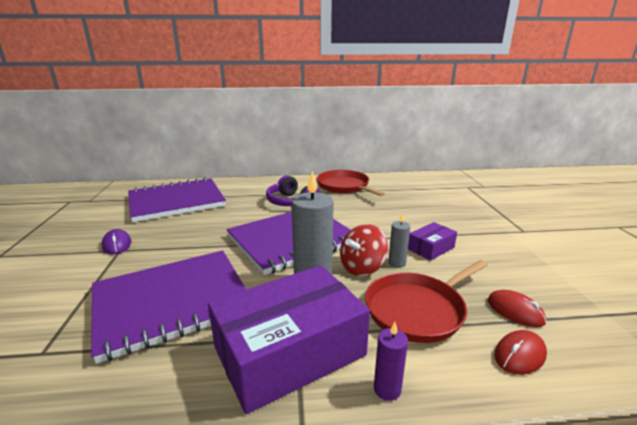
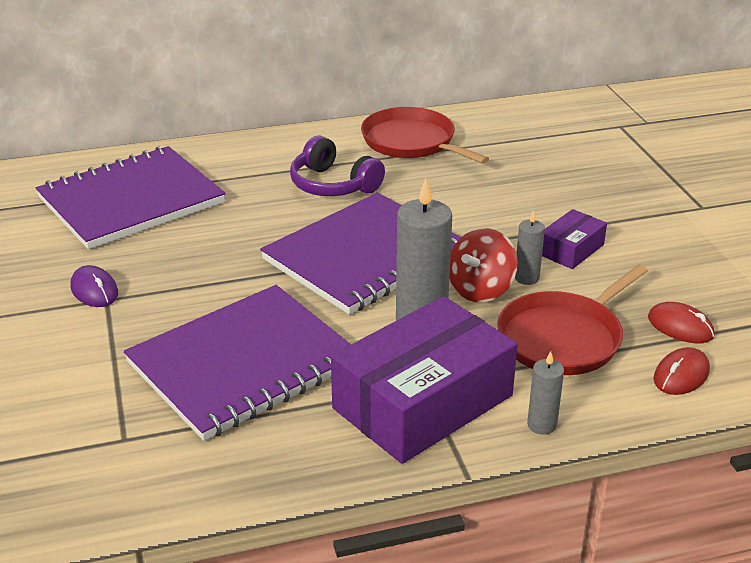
camera: 10 degrees left, 10 degrees up
(387, 389) = (542, 425): purple candle -> grey candle

